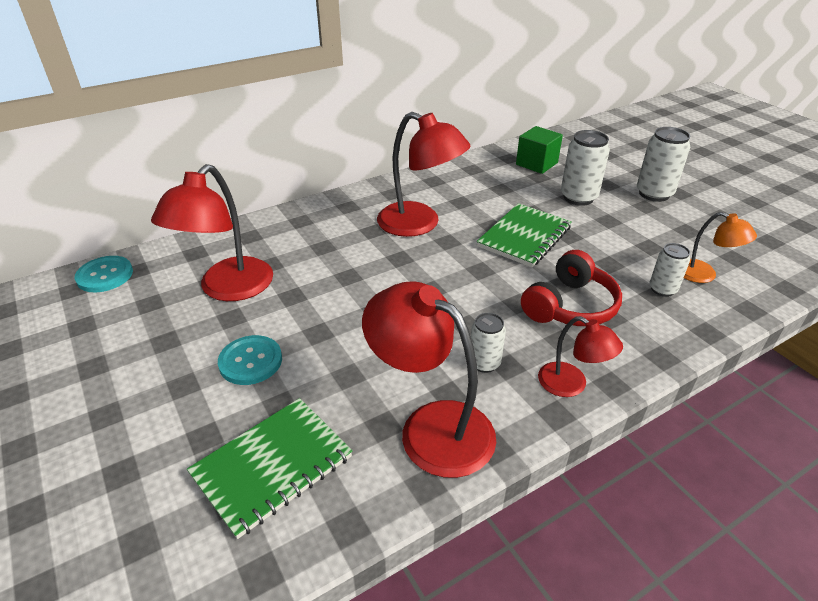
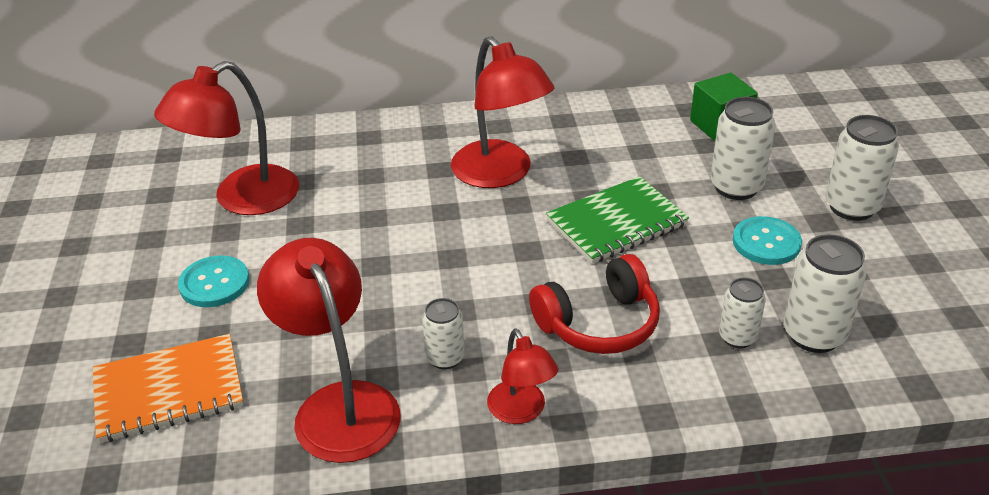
camera: 25 degrees right, 0 degrees up
(105, 275) = (137, 153): turquoise button -> turquoise button (766, 242)
(272, 466) = (168, 391): green notebook -> orange notebook
(704, 275) = (814, 335): orange lamp -> white can

